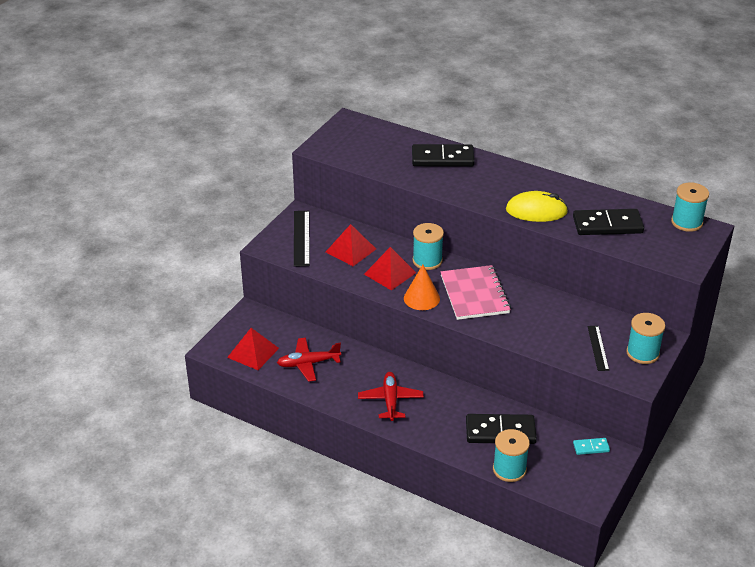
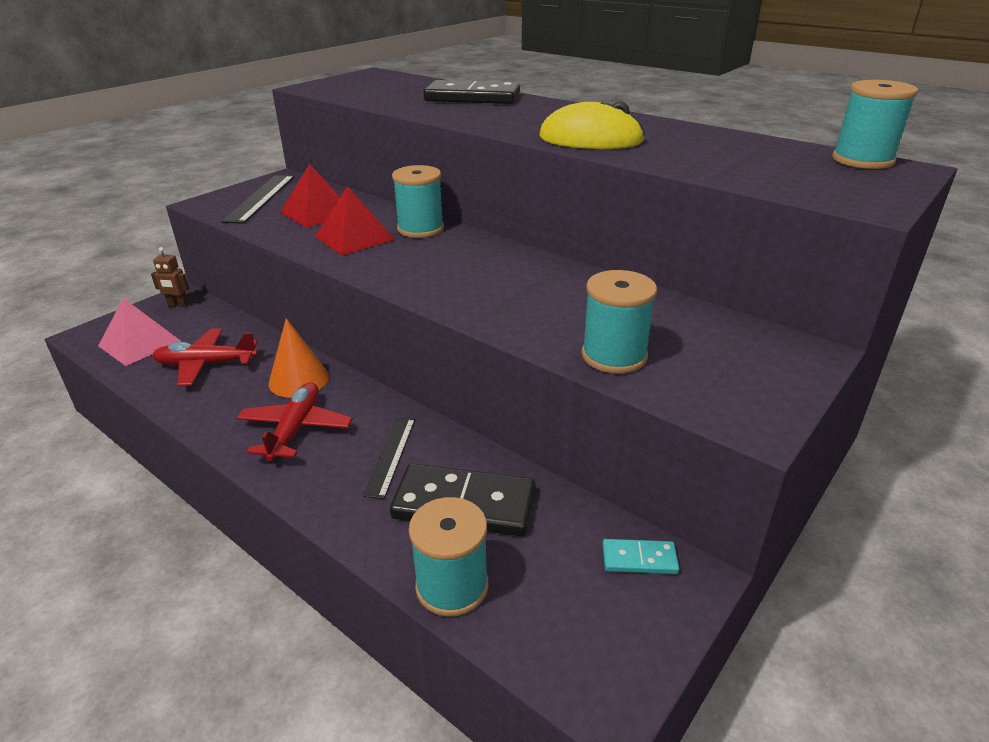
camera: 10 degrees right, 5 degrees down
(253, 352) = (139, 343): red pyramid -> pink pyramid
(254, 319) = (178, 305): none -> brown robot
(421, 298) = (382, 267): orange cone -> orange cone (299, 380)
(474, 294) = (472, 269): pink notebook -> none
(598, 348) = (673, 358): black ruler -> black ruler (391, 455)
(607, 225) = (712, 156): black domino -> none
(642, 353) = (766, 374): turquoise spool -> turquoise spool (614, 356)

